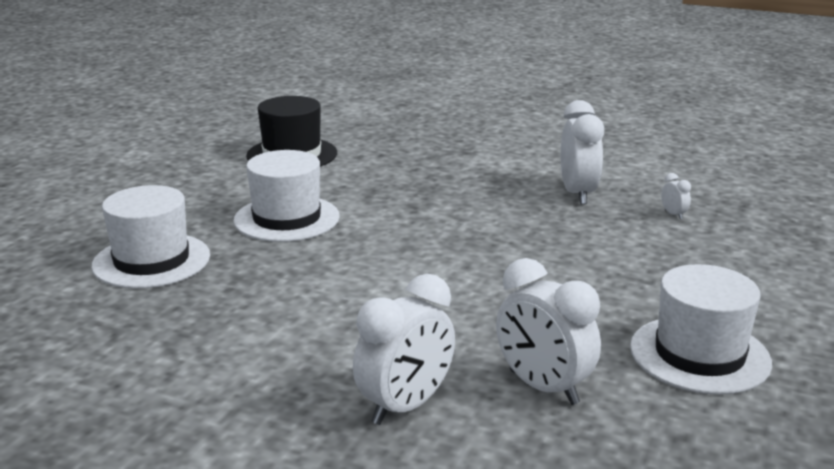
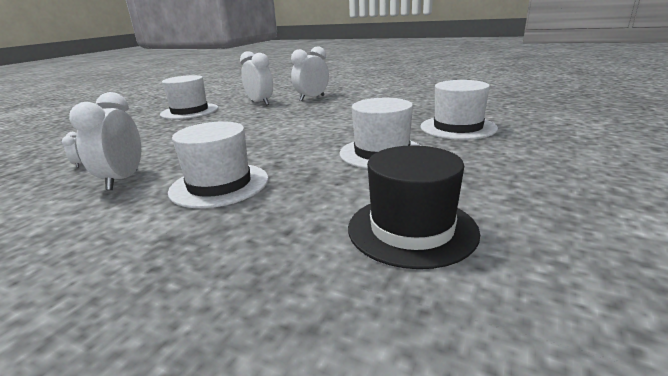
camera: 175 degrees left, 0 degrees up
(462, 186) = (219, 185): none -> white hat

